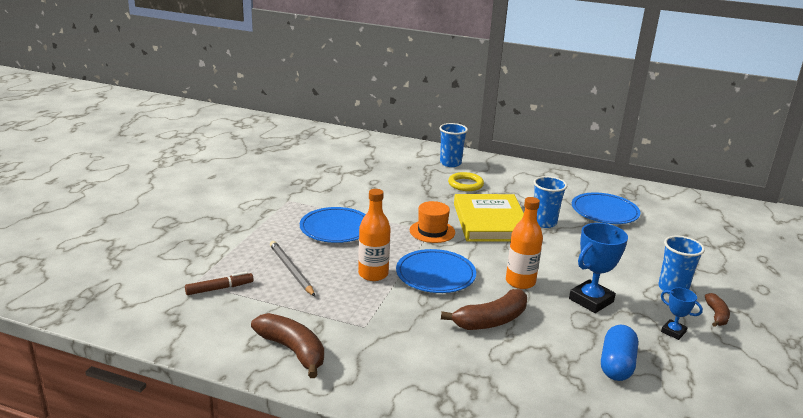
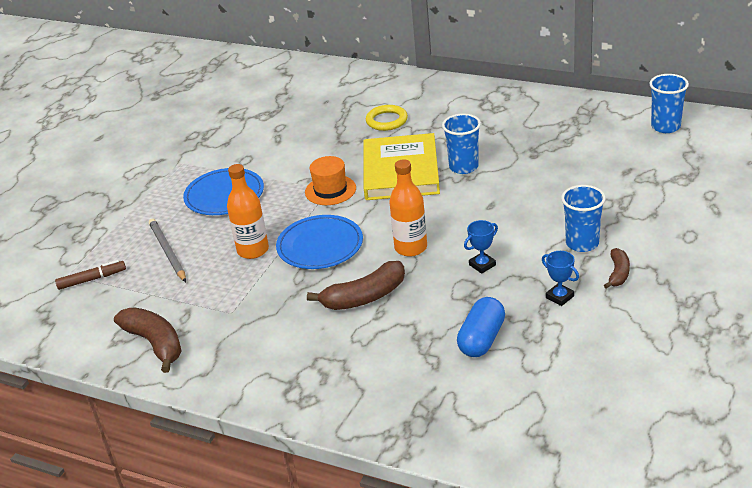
camera: 10 degrees right, 10 degrees up
(450, 163) = (377, 91): blue cup -> blue cup (665, 127)
(591, 300) = (482, 265): blue trophy -> blue trophy, size x0.55
(604, 211) = (542, 145): blue plate -> none

